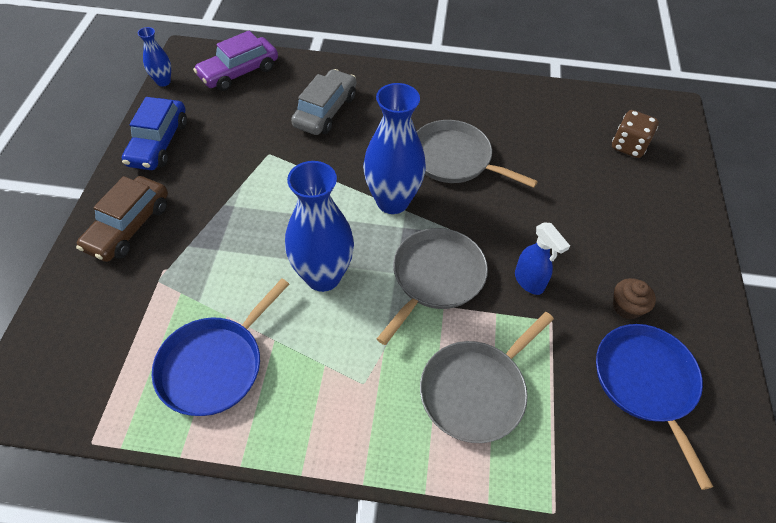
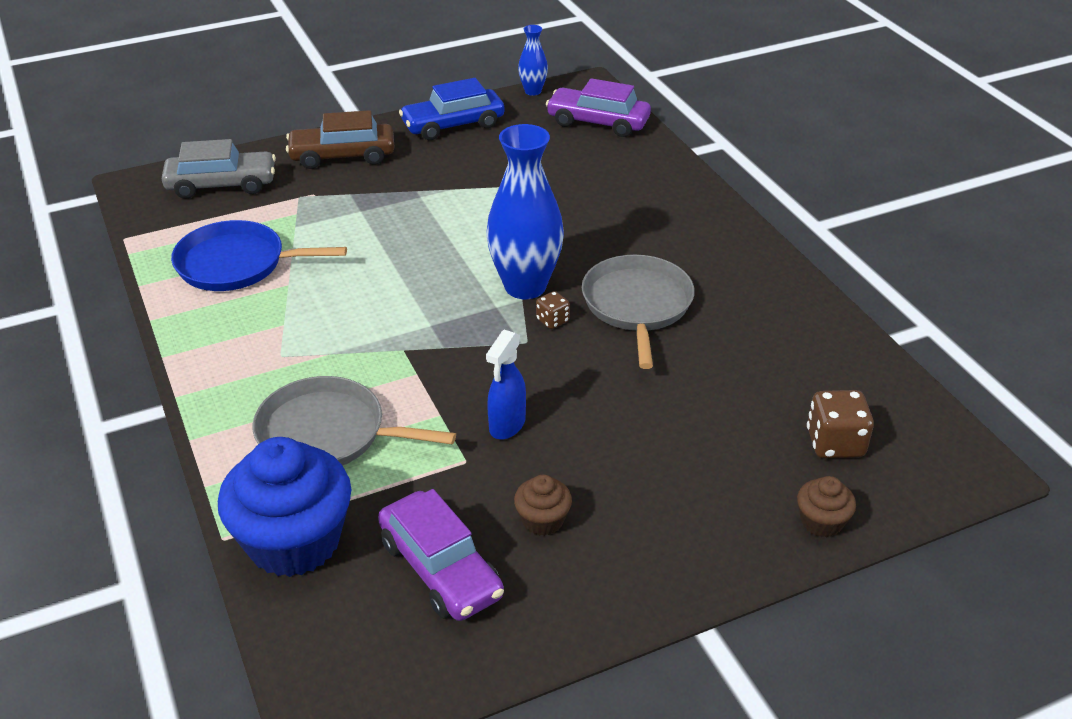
camera: 60 degrees right, 15 degrees down
(323, 276) = (384, 282): blue vase -> none
(325, 111) = (607, 194): grey car -> grey car (222, 185)
(435, 277) = (449, 354): grey pan -> none
(439, 206) = (552, 320): none -> brown dice
(580, 462) = (294, 541): none -> blue cupcake
(646, 383) = (440, 569): blue pan -> purple car
(685, 185) = (821, 522): none -> brown cupcake

